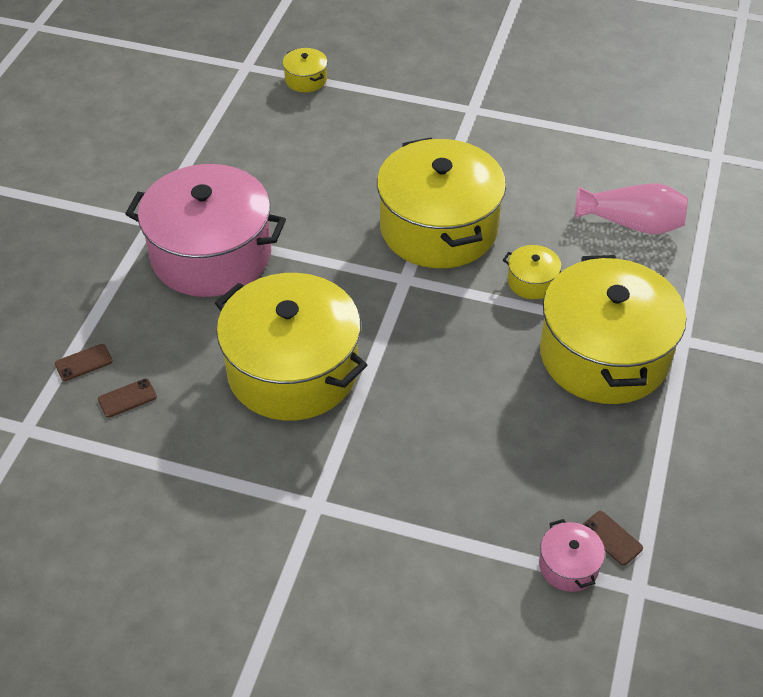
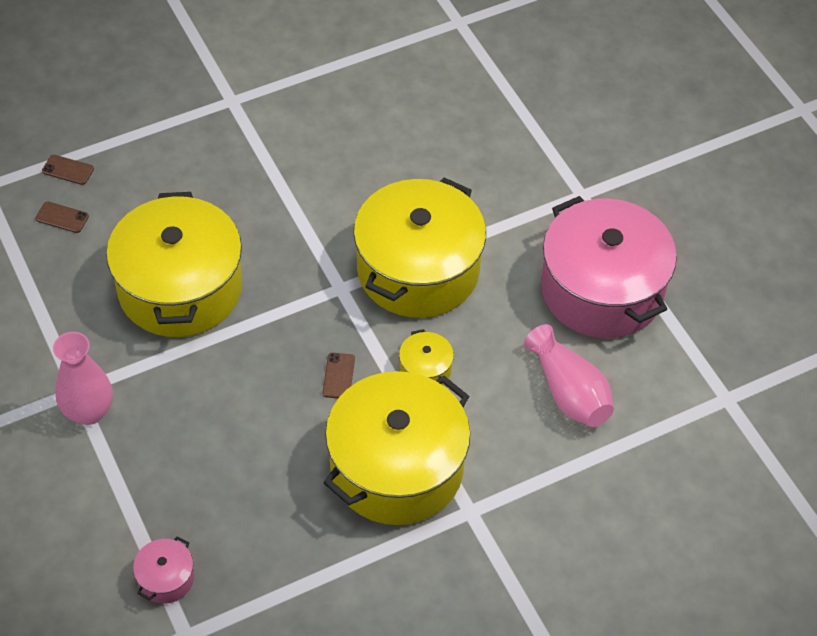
camera: 45 degrees right, 5 degrees up
(211, 254) = (239, 158): pink pot -> pink pot (602, 289)
(306, 80) = (488, 68): yellow pot -> none
(347, 510) = (89, 411): none -> pink vase
(611, 538) = (217, 589): brown phone -> brown phone (338, 376)

